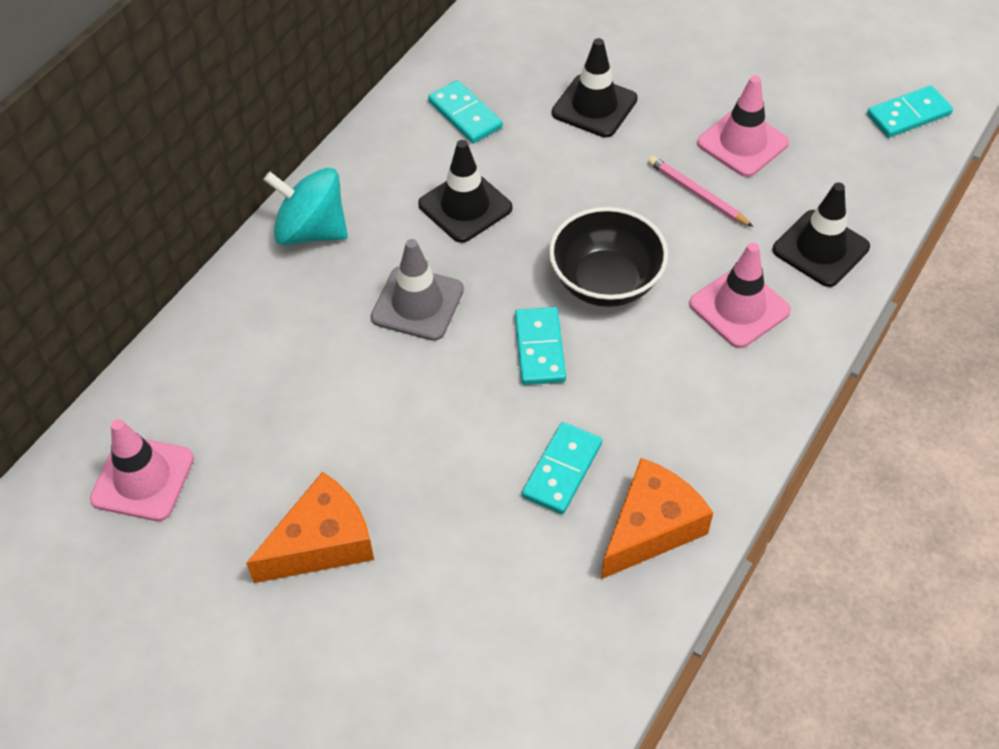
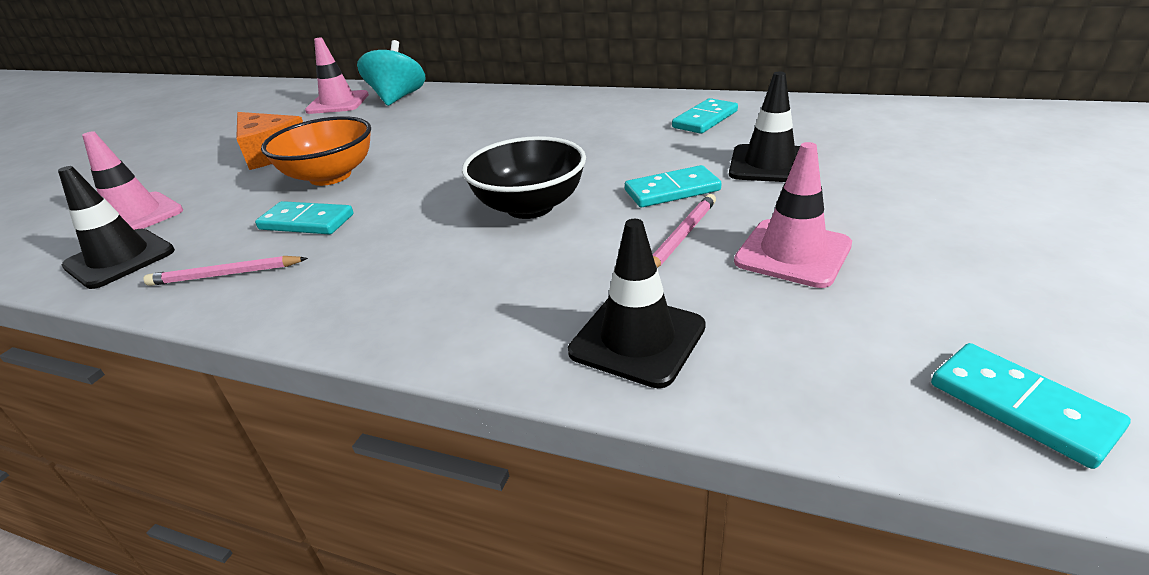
camera: 80 degrees right, 20 degrees down
(311, 231) = (547, 100): turquoise spinning top -> turquoise spinning top (398, 98)
(417, 303) = (485, 141): grey traffic cone -> none
(445, 460) = (330, 176): none -> orange bowl
(465, 206) = (597, 138): black traffic cone -> black traffic cone (120, 259)
(540, 348) = (443, 191): turquoise domino -> turquoise domino (672, 191)
(651, 527) = (225, 275): orange cheese -> pink pencil
(739, 307) = (514, 287): pink traffic cone -> pink traffic cone (135, 216)

